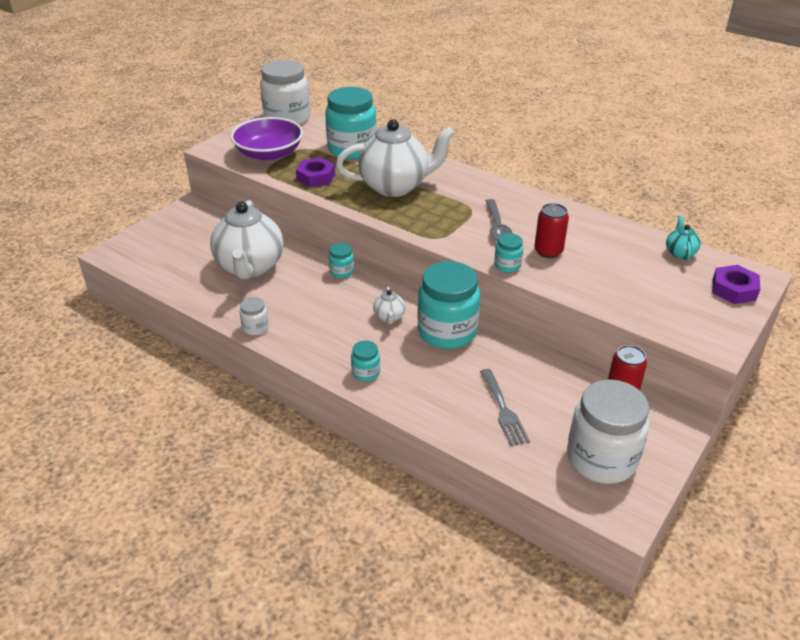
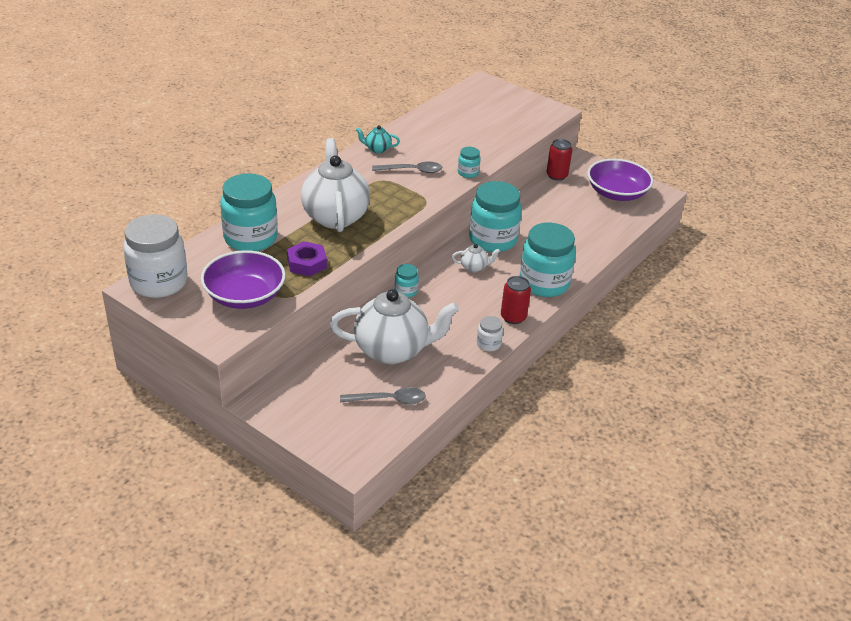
camera: 90 degrees left, 0 degrees up
(182, 268) = (389, 400): none -> grey spoon
(366, 373) = (544, 283): turquoise jar -> turquoise jar, size x2.23
(503, 410) = (578, 224): grey fork -> none
(548, 251) = (449, 153): red can -> red can (513, 317)
(601, 459) = (616, 193): white jar -> purple bowl
(680, 253) = (453, 102): turquoise teapot -> turquoise teapot (377, 149)
(734, 289) = (497, 93): purple nut -> none

